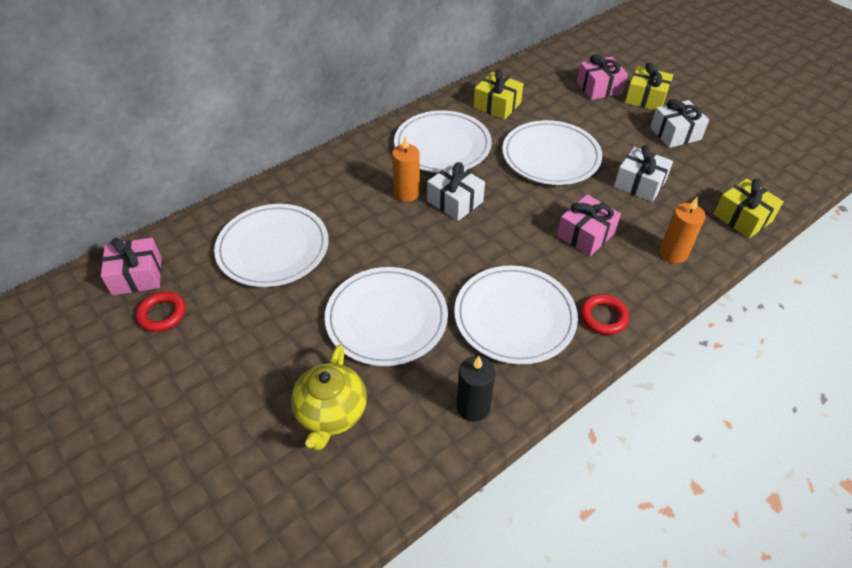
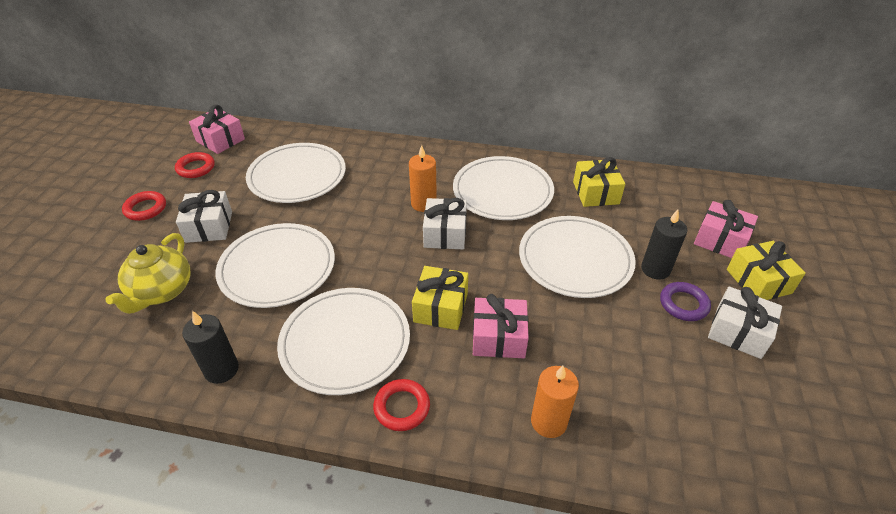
camera: 50 degrees right, 5 degrees down
(183, 381) = (145, 209): none -> red ring
(331, 413) = (161, 291): yellow teapot -> yellow teapot turned 45 degrees counterclockwise
(595, 129) = (655, 269): none -> black candle
(635, 138) = (683, 304): none -> purple ring
(639, 184) = (620, 342): white gift -> white gift (209, 227)
(742, 218) = (681, 462): yellow gift -> yellow gift (441, 307)

